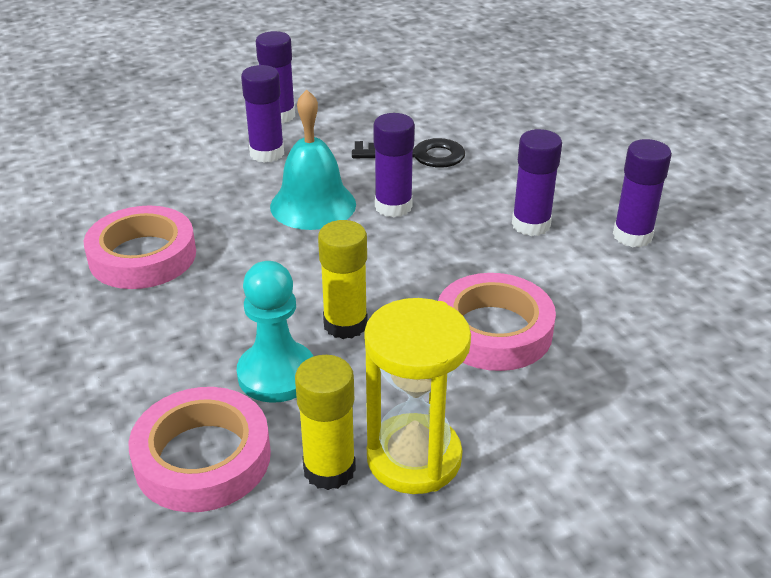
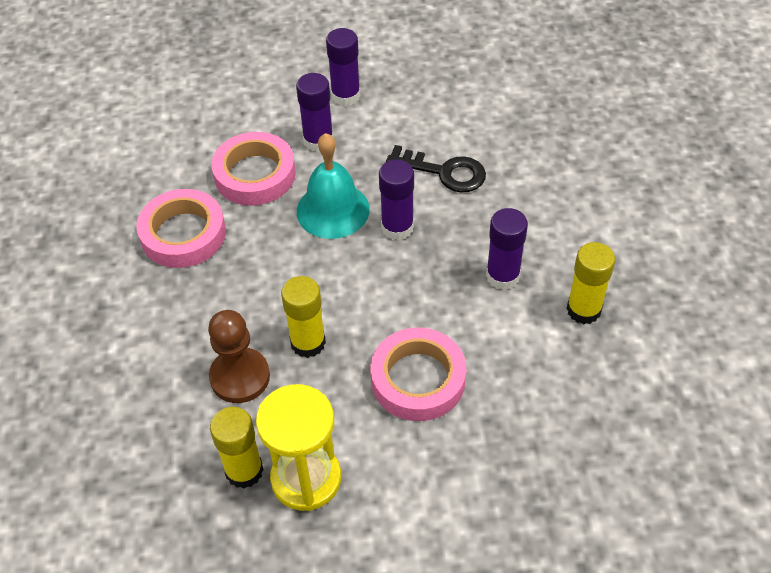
camera: 20 degrees right, 15 degrees up
(202, 457) = (164, 436): pink tape -> pink tape (255, 174)
(277, 374) = (240, 377): turquoise pawn -> brown pawn
(632, 236) = (583, 310): purple glue stick -> yellow glue stick

